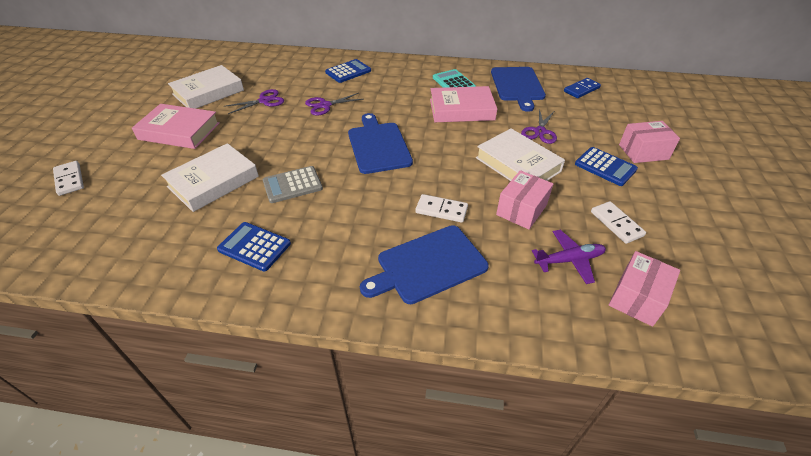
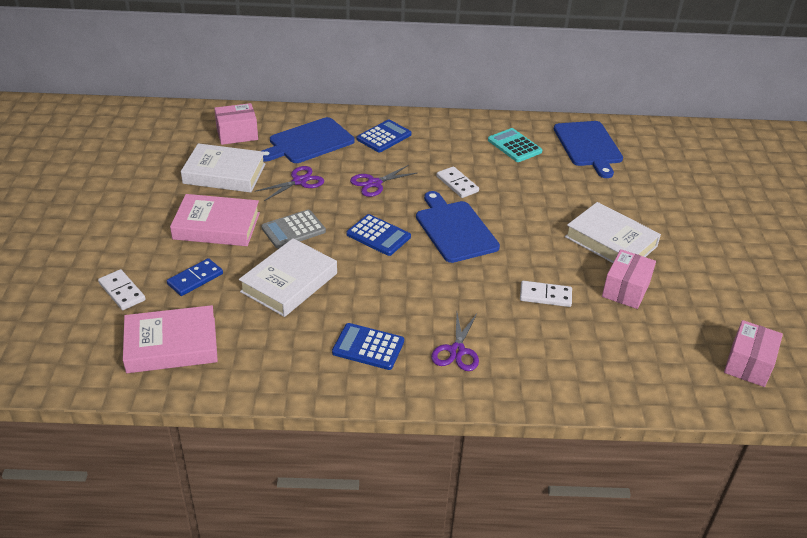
camera: 10 degrees left, 5 degrees down
(208, 92) = (224, 173): white book -> white book turned 60 degrees clockwise
(292, 185) = (378, 280): grey calculator -> grey calculator (293, 230)
(428, 265) = (548, 350): blue cutting board -> blue cutting board (308, 142)
(461, 109) = (533, 180): pink book -> pink book (171, 345)
(540, 131) = (626, 202): purple scissors -> purple scissors (457, 351)
(569, 260) = (681, 335): purple plane -> none
(581, 89) = (661, 147): blue domino -> blue domino (195, 279)
(605, 167) = (700, 238): blue calculator -> blue calculator (378, 236)
(616, 224) = (720, 297): white domino -> white domino (457, 184)
(643, 152) = (737, 219): pink box -> pink box (237, 134)

